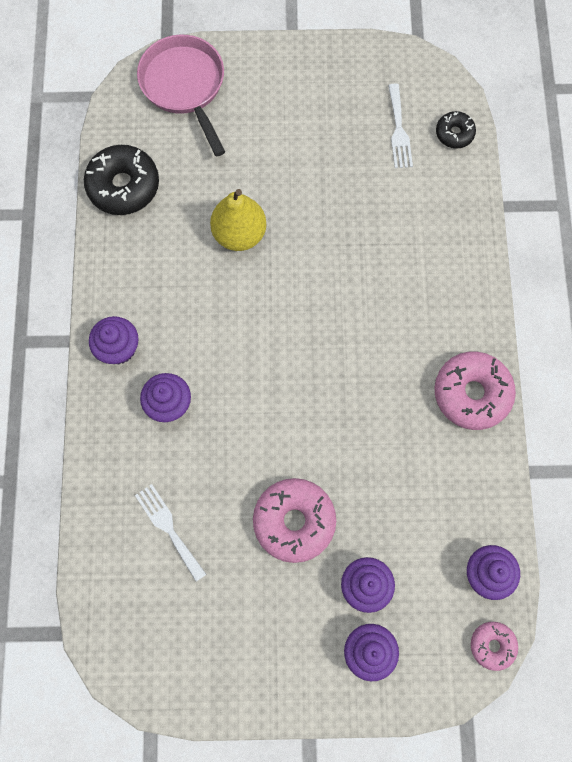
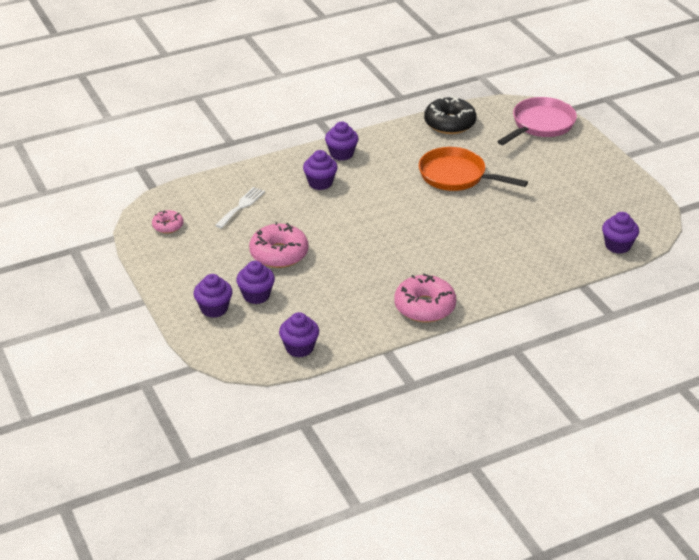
camera: 65 degrees right, 35 degrees down
(239, 234) = (456, 176): yellow pear -> orange pan
(398, 130) = (595, 220): white fork -> none
(454, 133) = (618, 245): black donut -> purple cupcake
(492, 645) = (251, 364): pink donut -> pink donut (168, 226)

